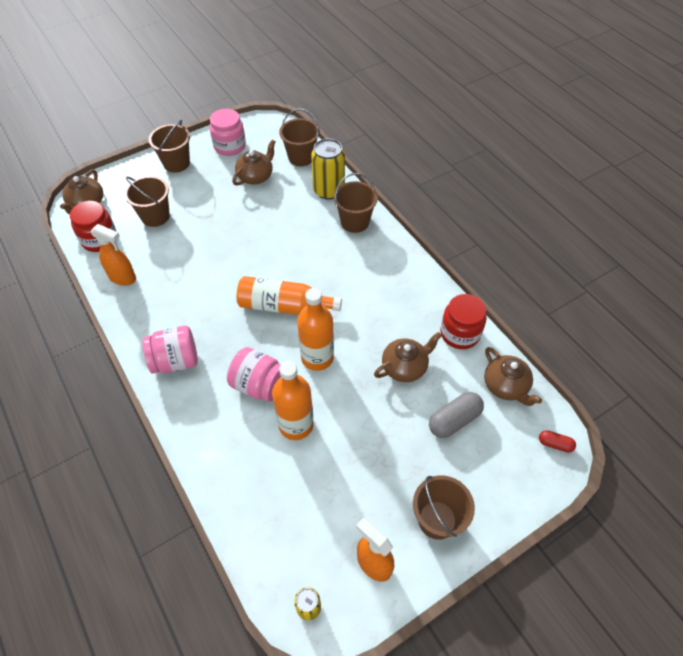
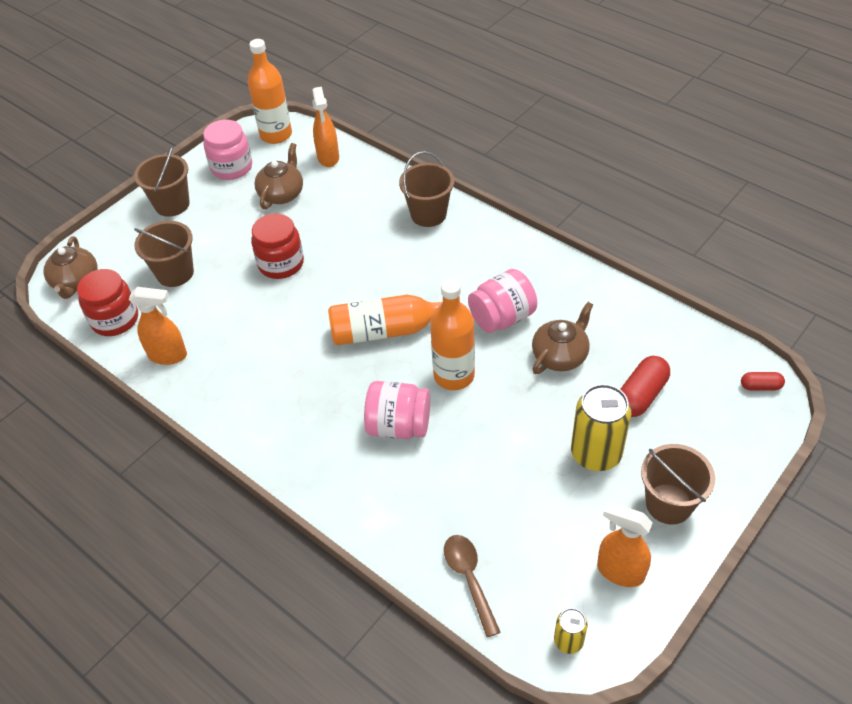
camera: 15 degrees left, 5 degrees down
(175, 361) = (283, 430): pink jar -> pink jar (502, 318)
(256, 528) = (469, 579): none -> brown spoon
(296, 425) = (463, 455): orange bottle -> orange bottle (276, 135)
(301, 157) = (328, 158): brown bucket -> orange spray bottle
(328, 190) = (380, 187): yellow can -> yellow can (596, 453)
(454, 420) = (641, 395): grey capsule -> red capsule
(460, 333) = (606, 302): red jar -> red jar (281, 264)
(506, 386) = (681, 342): brown teapot -> none

